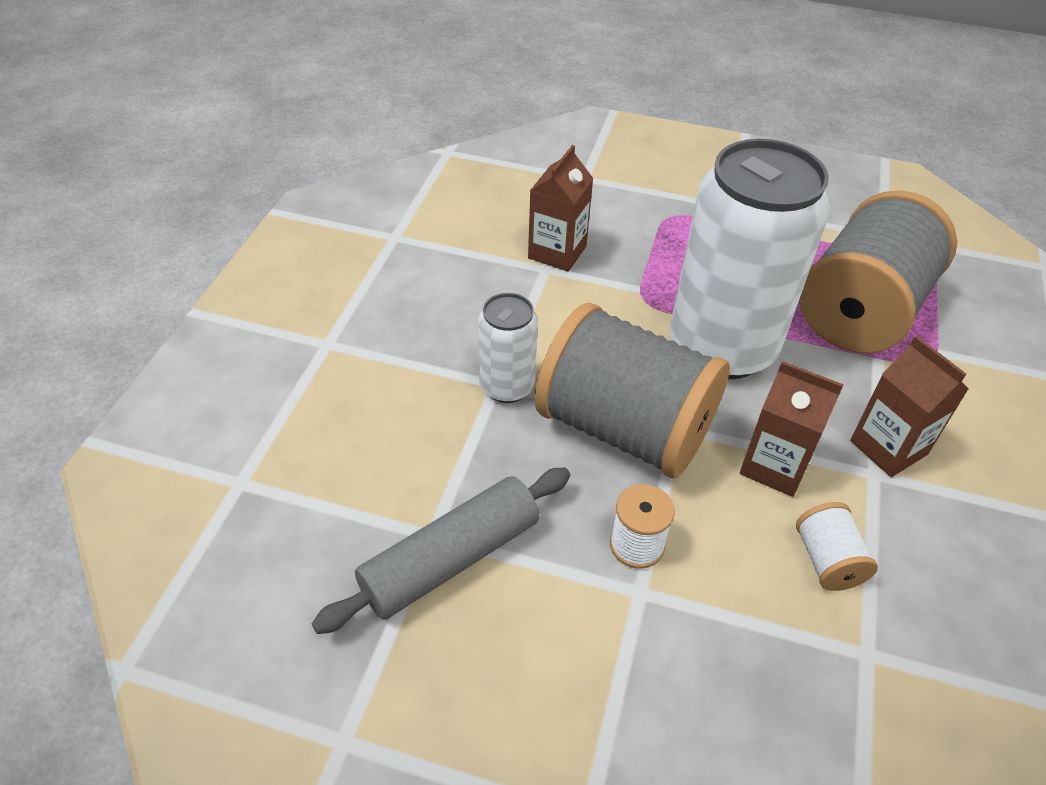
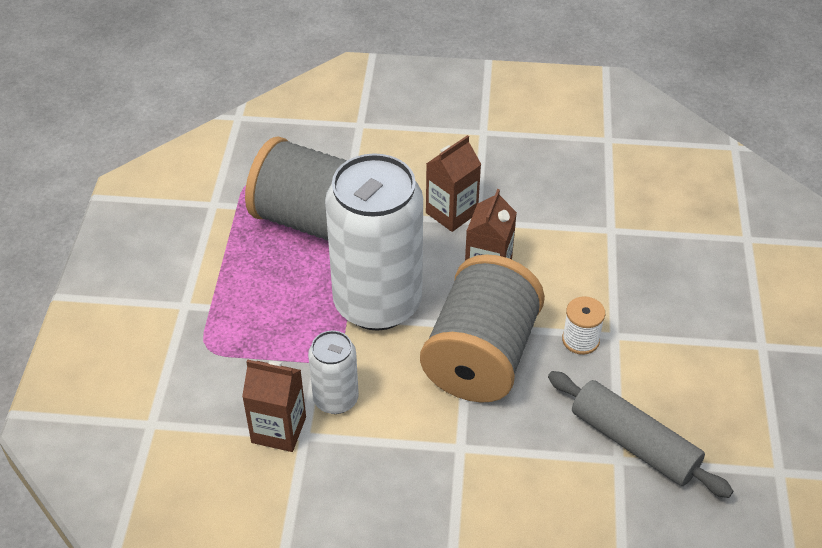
camera: 100 degrees left, 0 degrees up
(507, 386) = (461, 439): white can -> white can (336, 399)
(827, 560) = (554, 245): white spool -> none

